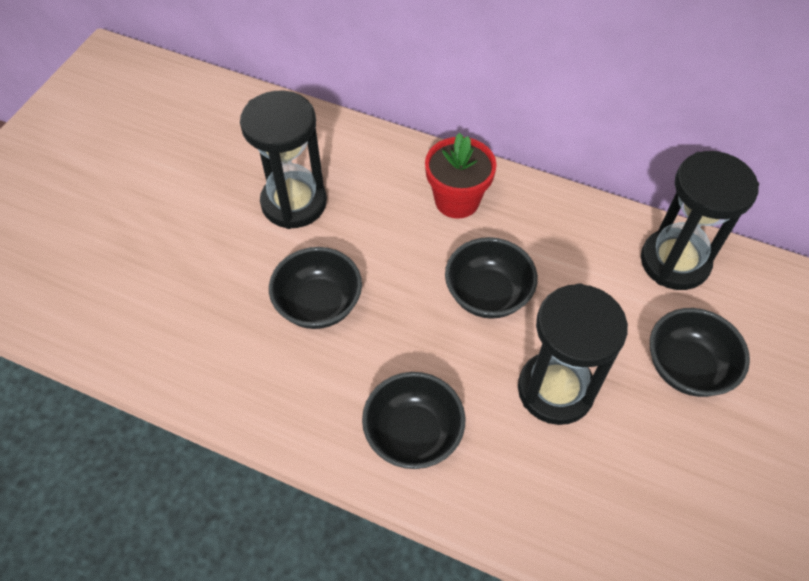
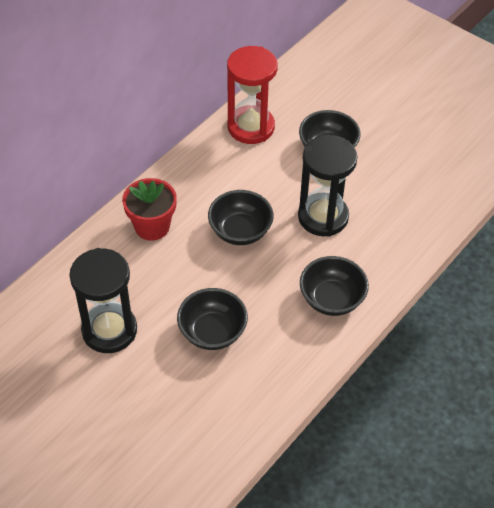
camera: 75 degrees left, 5 degrees down
(674, 262) = (251, 127): black hourglass -> red hourglass

